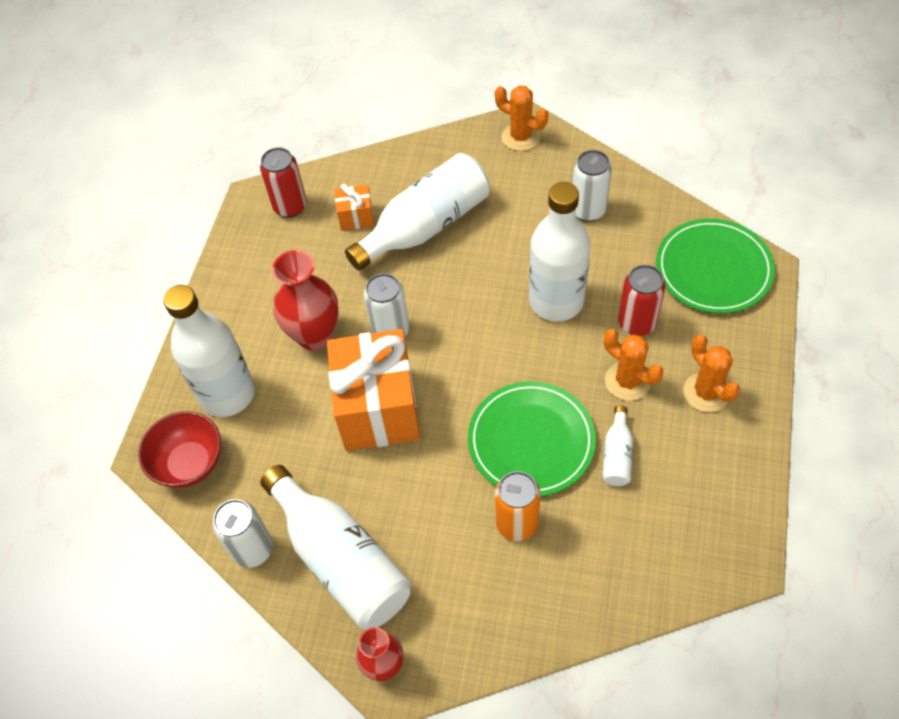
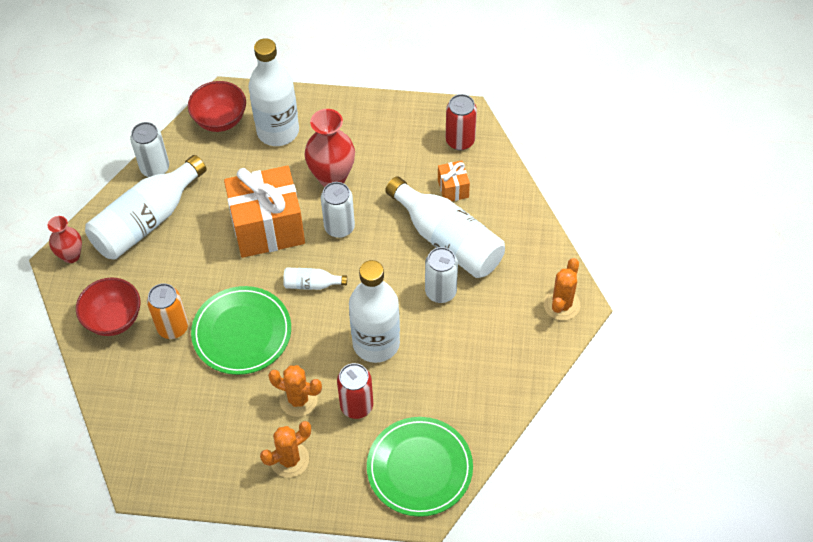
camera: 80 degrees right, 0 degrees up
(497, 601) = (113, 319): none -> red bowl
(588, 210) = (478, 364): white can -> white can (440, 292)
(617, 455) = (230, 393): white bottle -> white bottle (312, 284)
(627, 381) = (298, 399): orange cactus -> orange cactus turned 75 degrees clockwise

